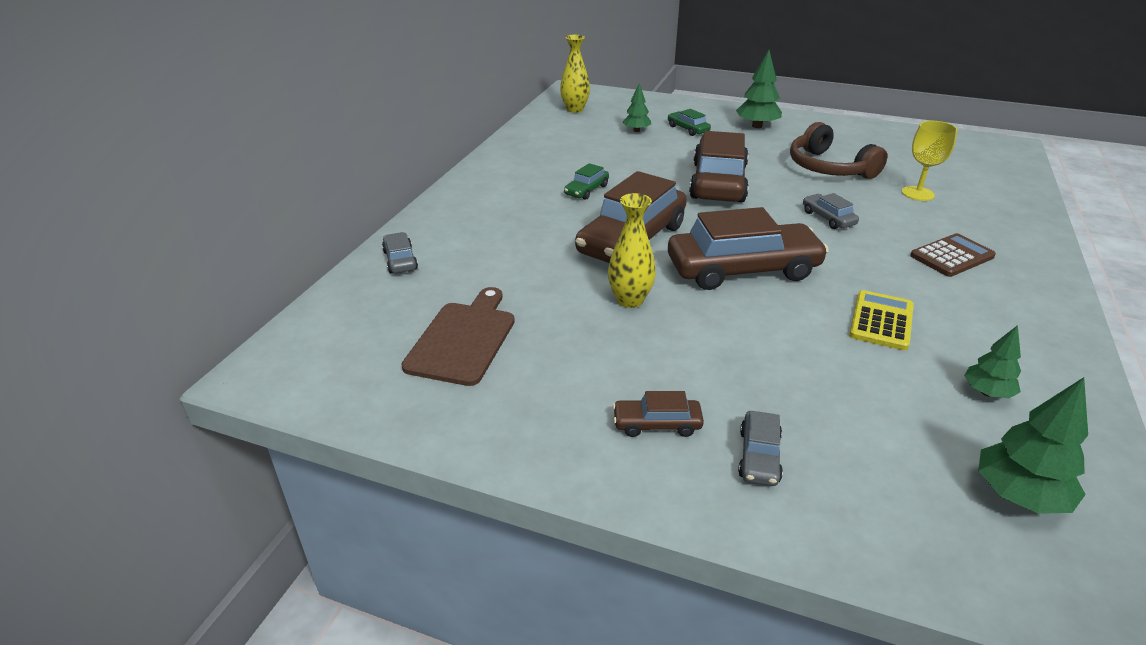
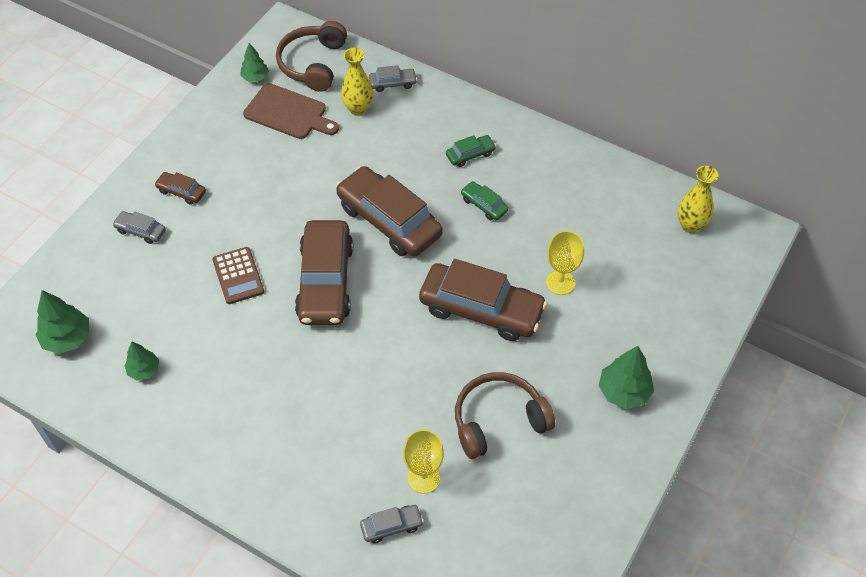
camera: 100 degrees right, 20 degrees up
(354, 331) = (313, 64): none -> brown headphones
(630, 300) = (305, 203): yellow vase -> yellow vase (358, 109)
(636, 130) = (621, 270): green tree -> green tree (255, 77)
(657, 424) = (181, 192): brown car -> brown car turned 75 degrees counterclockwise
(664, 152) = (560, 282): none -> yellow goblet
(688, 129) = (621, 319): green car -> green car (470, 154)
(828, 218) = (391, 374): grey car -> grey car (391, 526)
(881, 321) = (234, 345): yellow calculator -> none
(952, 256) = (303, 442): brown calculator -> brown calculator (238, 276)

